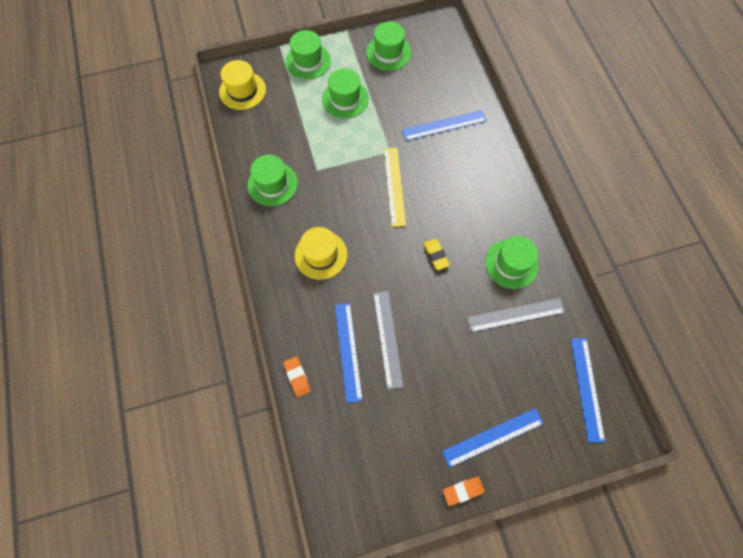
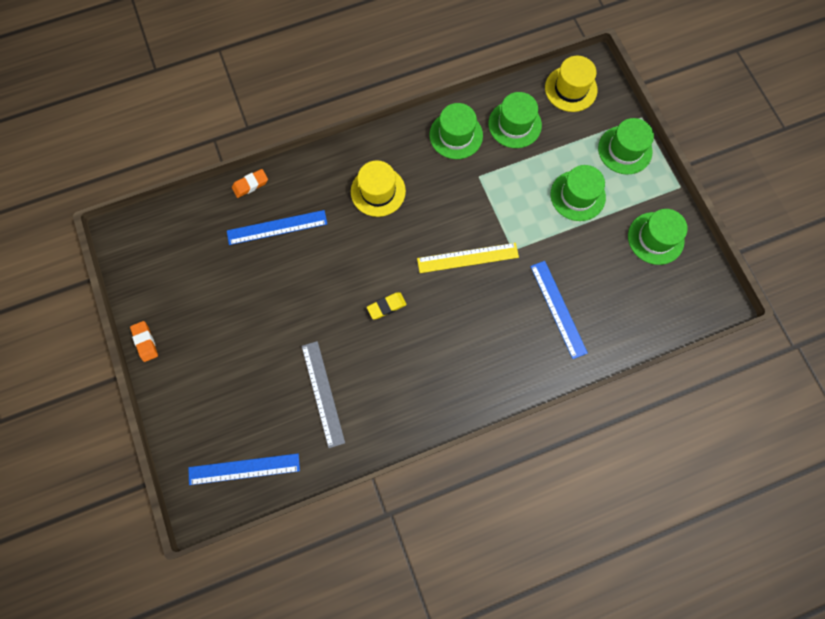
camera: 85 degrees right, 5 degrees up
(388, 338) = (291, 263): grey ruler -> none
(493, 437) = (194, 369): blue ruler -> none
(511, 264) = (383, 389): green hat -> green hat (515, 124)

